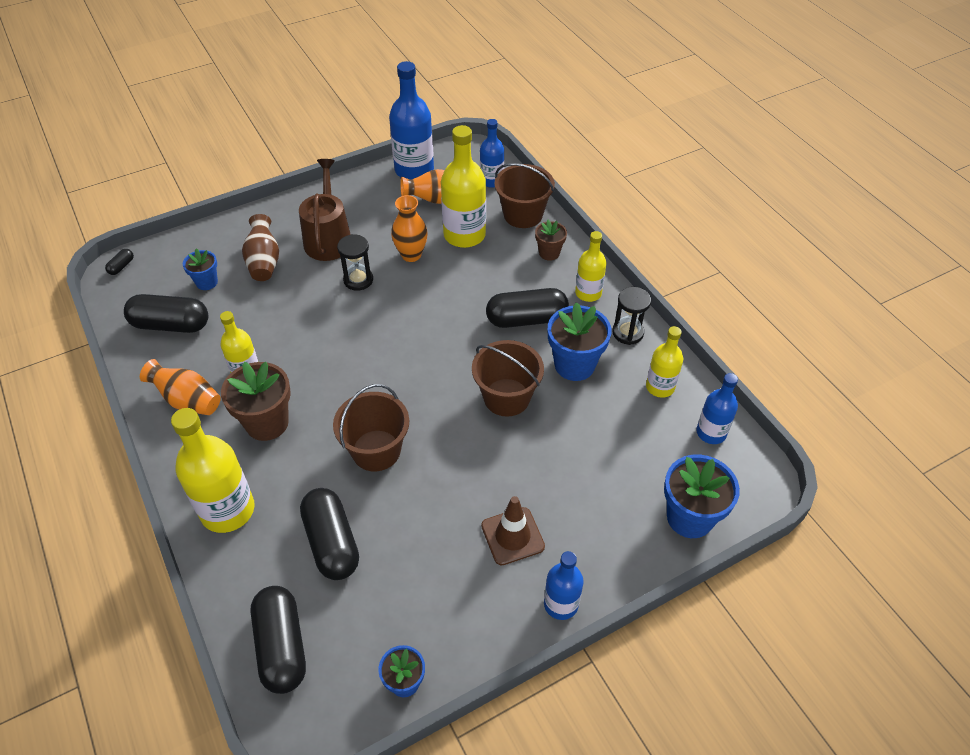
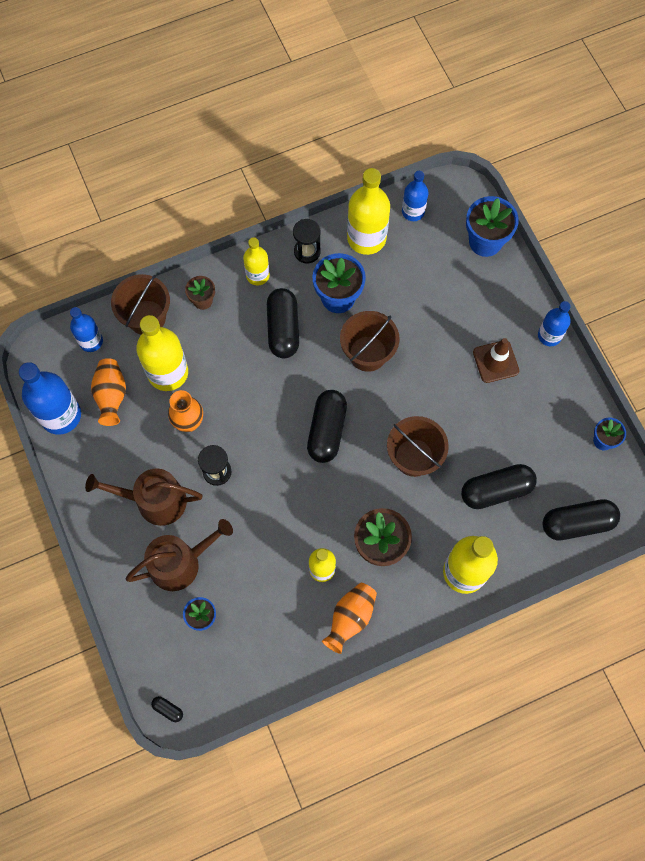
camera: 85 degrees left, 20 degrees up
(171, 324) = (256, 646): black capsule -> black capsule (326, 430)
(264, 262) = (180, 563): brown vase -> brown watering can
(660, 387) = (366, 238): yellow bottle -> yellow bottle, size x1.68

